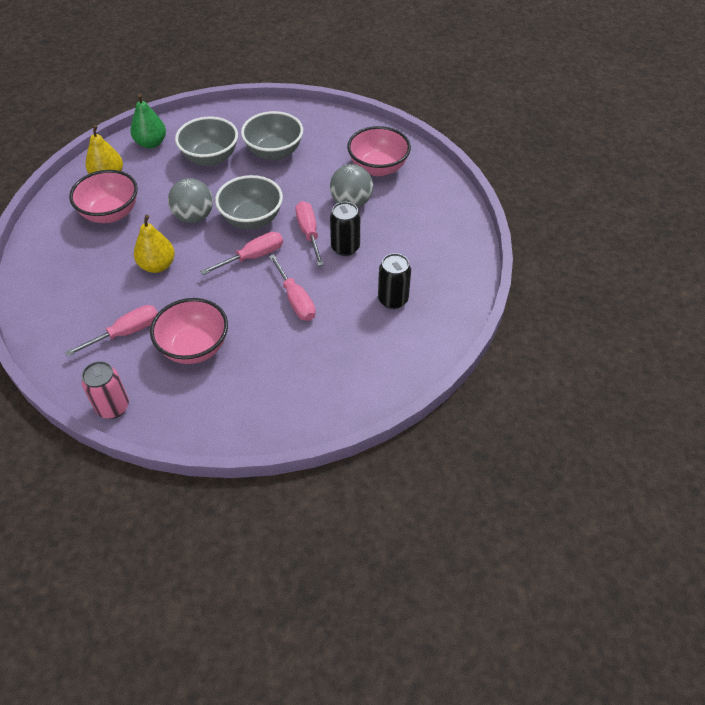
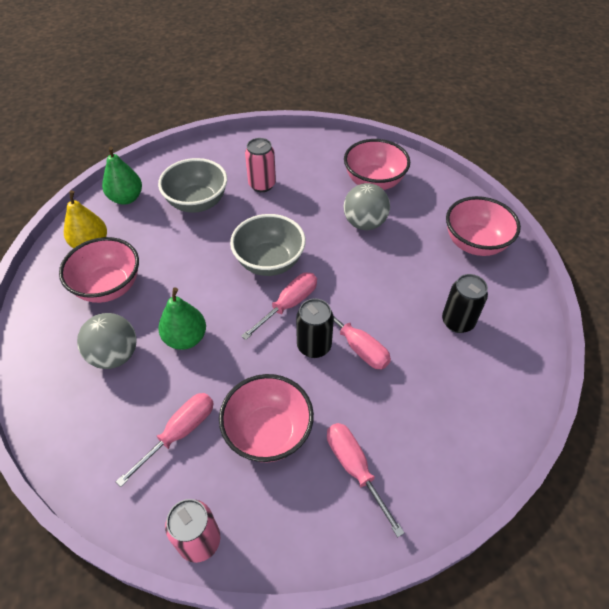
camera: 15 degrees left, 0 degrees up
(157, 265) = (186, 338): yellow pear -> green pear
(194, 217) = (205, 272): grey ball -> grey ball (115, 355)
(274, 152) = (262, 185): grey bowl -> pink can
(309, 233) = (336, 265): pink screwdriver -> pink screwdriver (355, 469)
(345, 248) = (381, 273): black can -> black can (314, 346)
(444, 239) = (475, 243): none -> pink bowl

